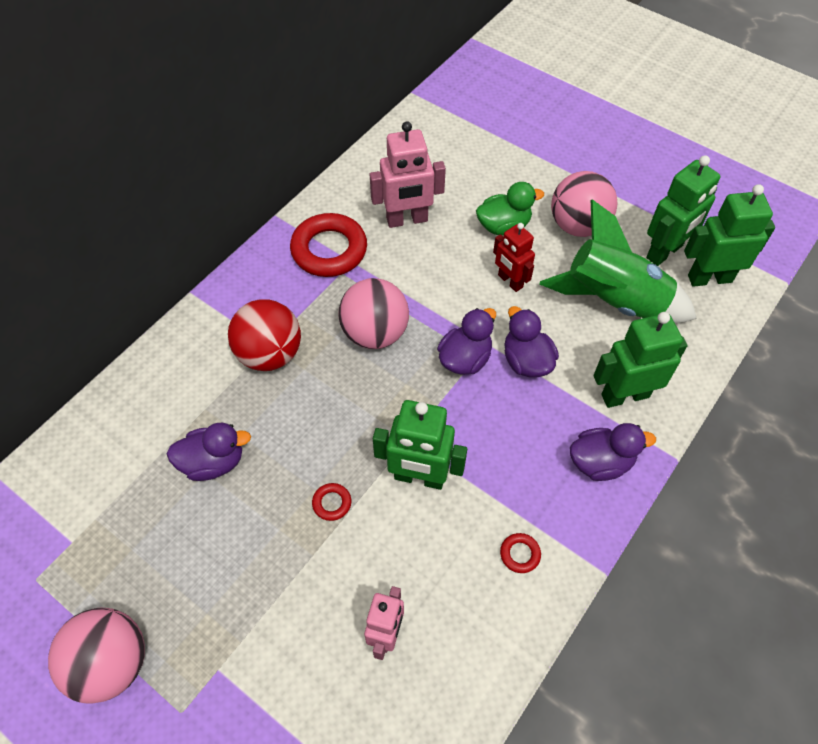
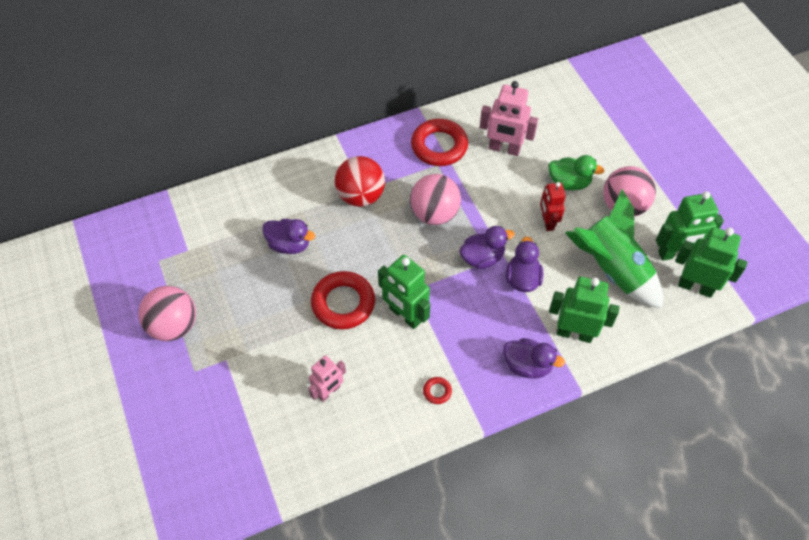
camera: 30 degrees right, 0 degrees up
(332, 503) = (343, 303): red ring -> red ring, size x2.36

